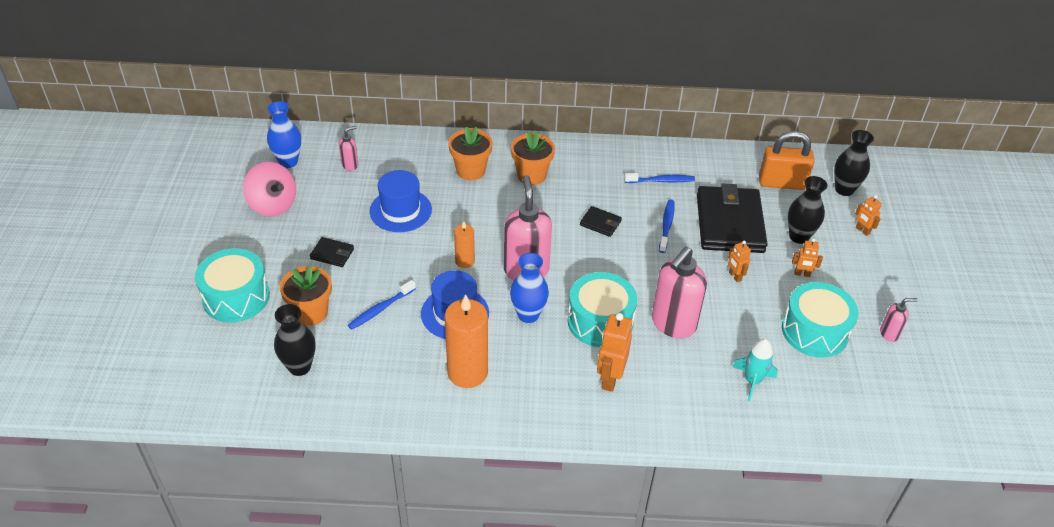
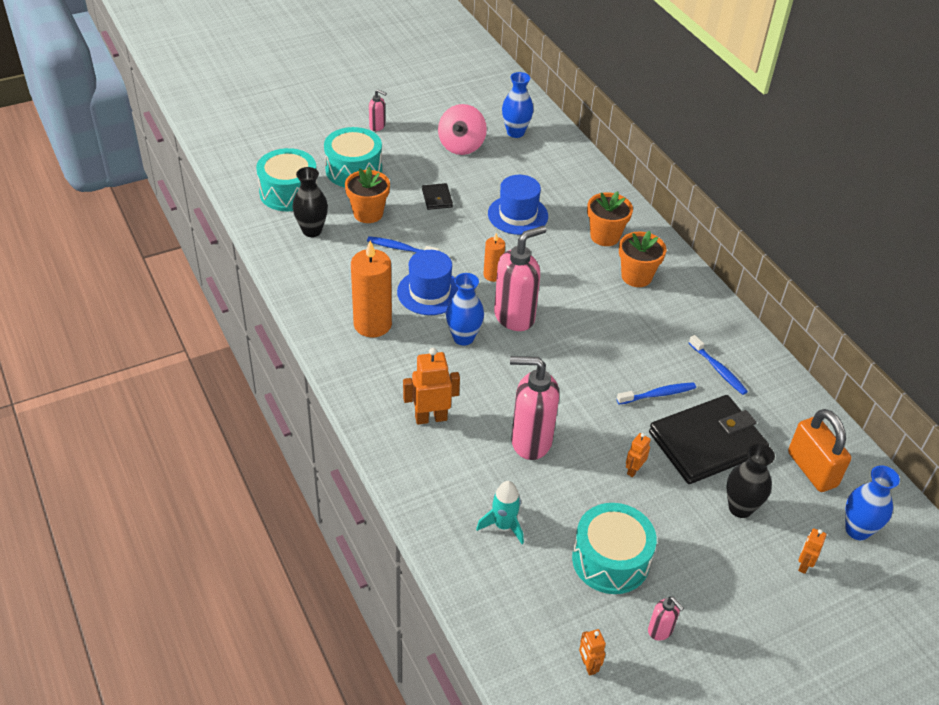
camera: 60 degrees right, 0 degrees up
(350, 165) = (544, 165): pink soap dispenser -> pink soap dispenser (377, 126)
(600, 223) = (617, 345): black wallet -> none
(600, 321) = (493, 388): turquoise drum -> turquoise drum (288, 192)
(802, 274) = (685, 526): orange robot -> orange robot (588, 666)
(844, 189) = (857, 530): black vase -> blue vase

